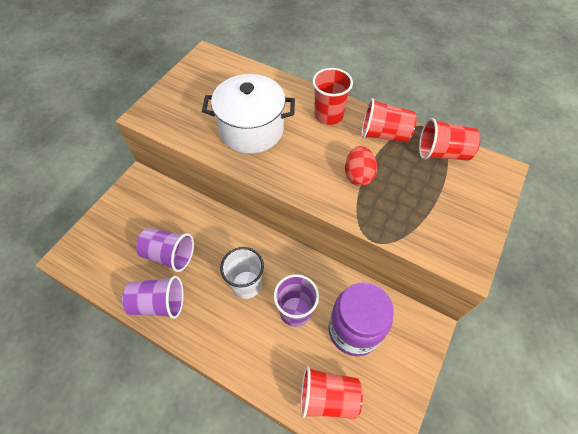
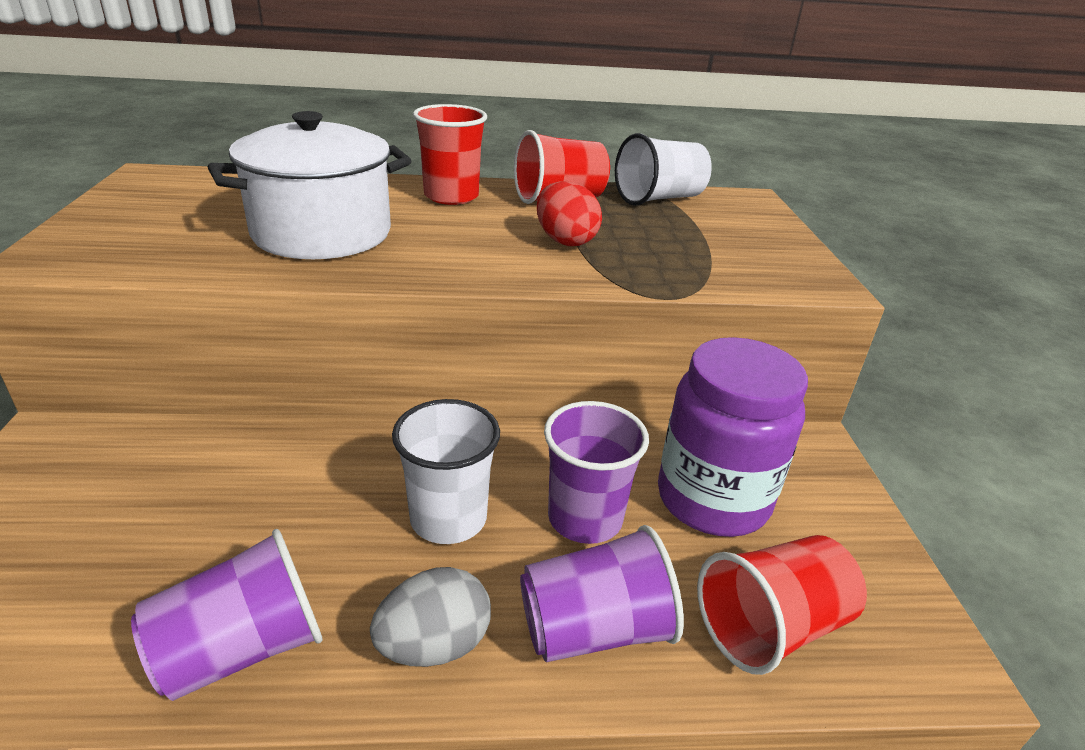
camera: 35 degrees left, 25 degrees down
(169, 255) = (215, 541): purple cup -> purple cup (594, 629)
(212, 334) = (434, 645): none -> grey egg
(442, 153) = (659, 198): red cup -> white cup

